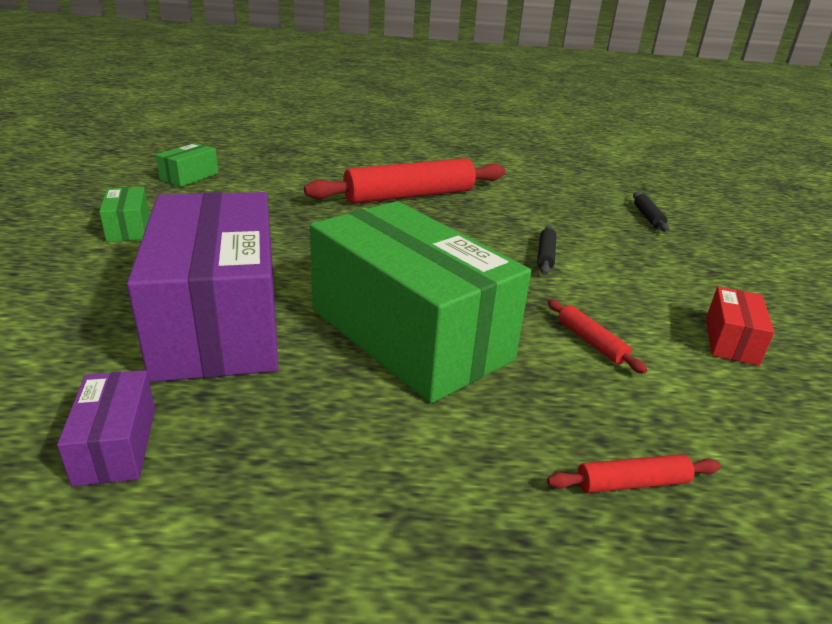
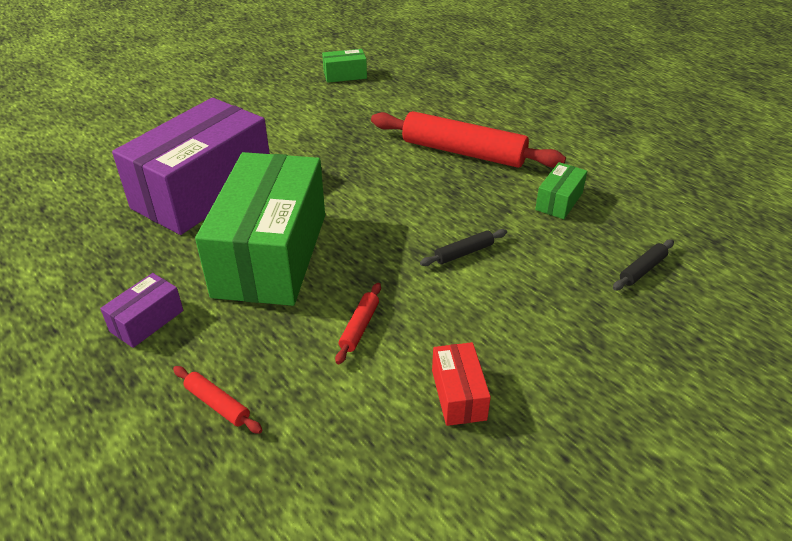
camera: 50 degrees right, 10 degrees up
(116, 445) = (81, 231): purple box -> purple box (147, 321)
(129, 228) = (254, 105): green box -> green box (559, 201)
(731, 340) = (458, 394): red box -> red box turned 75 degrees counterclockwise

